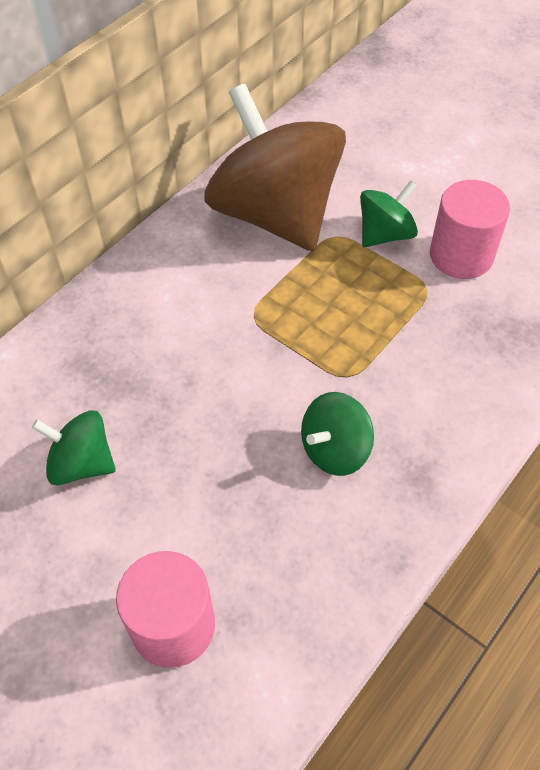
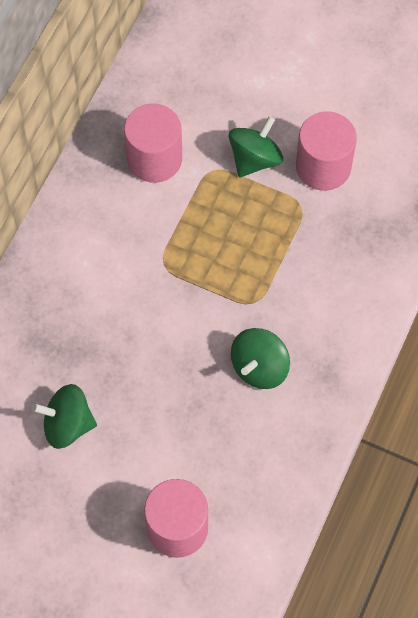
camera: 15 degrees left, 10 degrees up
(275, 214) = (154, 159): brown spinning top -> pink cylinder

